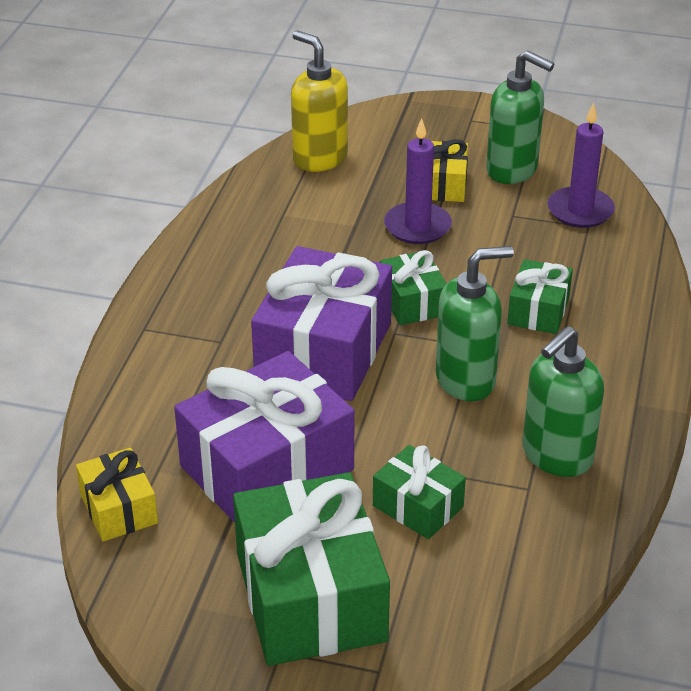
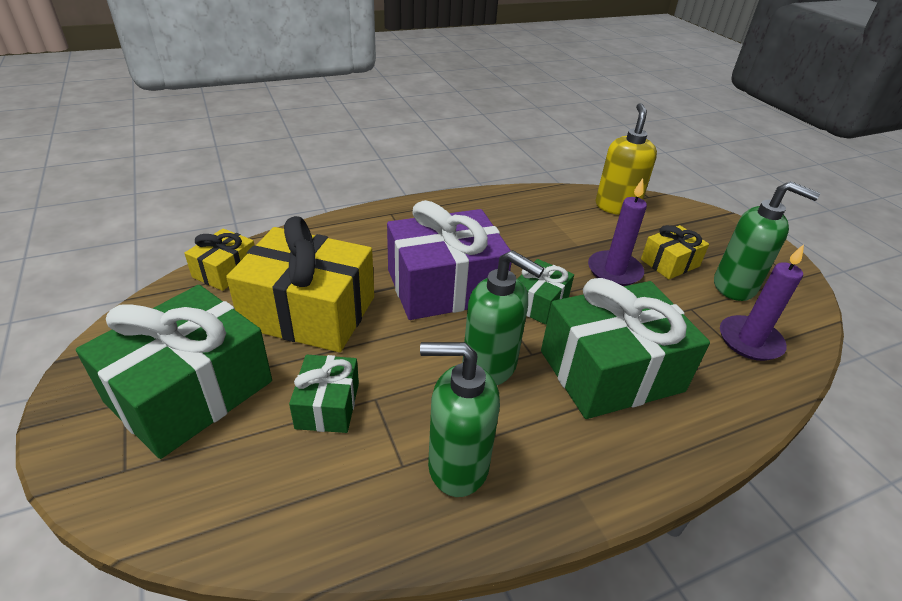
camera: 50 degrees right, 0 degrees up
(267, 468) = (309, 312): purple gift -> yellow gift
(512, 170) = (735, 286): green soap dispenser -> green soap dispenser turned 60 degrees counterclockwise
(538, 311) = (611, 371): green gift -> green gift, size x1.97

